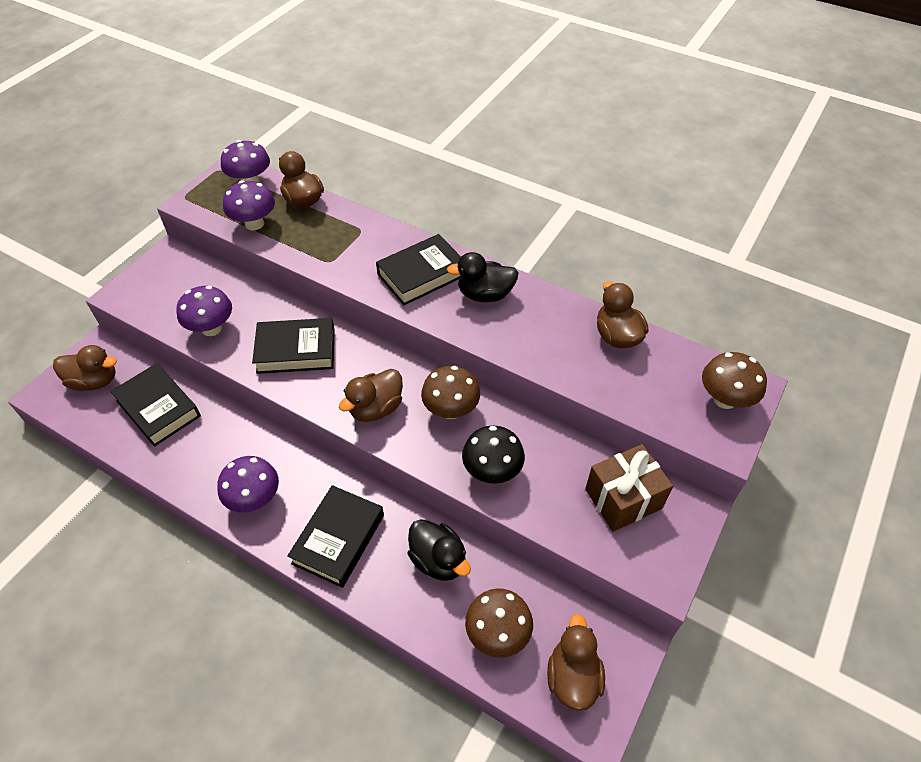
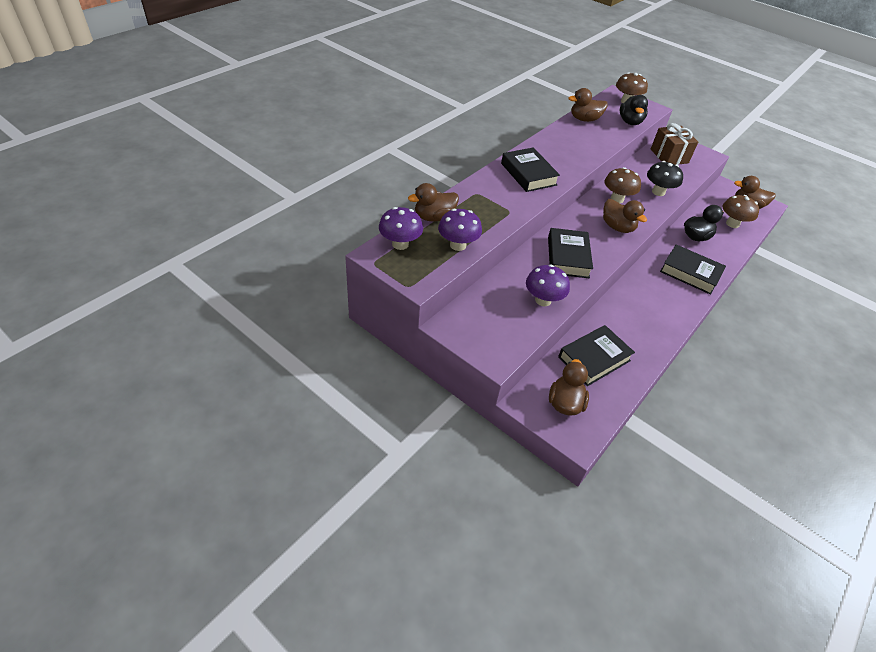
camera: 85 degrees left, 5 degrees down
(254, 499) = (668, 308): purple mushroom -> none
(485, 294) = (549, 154): black duck -> black duck (630, 122)

